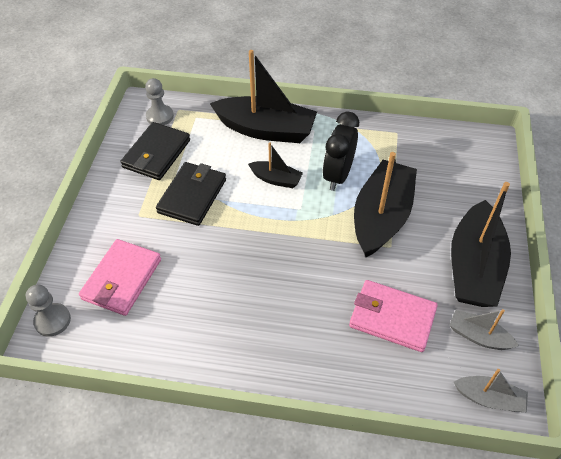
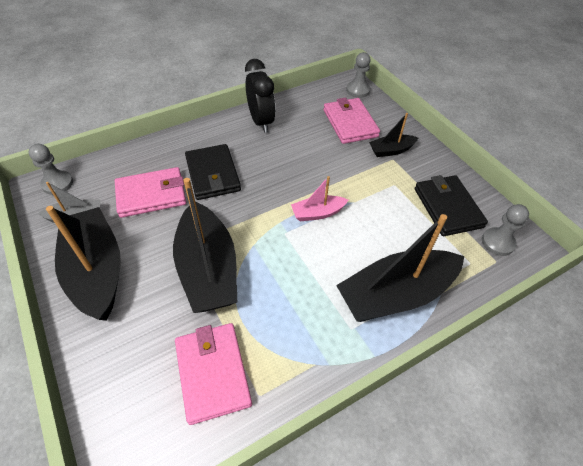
camera: 140 degrees right, 0 degrees up
(192, 196) = (376, 193): black wallet -> black wallet (213, 174)
(258, 208) = (317, 213): none -> pink boat
(276, 179) = (330, 247): black boat -> black boat (391, 150)
(337, 175) = (280, 287): black clock -> black clock (261, 121)
(418, 156) = (213, 373): none -> pink wallet
(489, 398) = (57, 183): grey boat -> grey pawn

